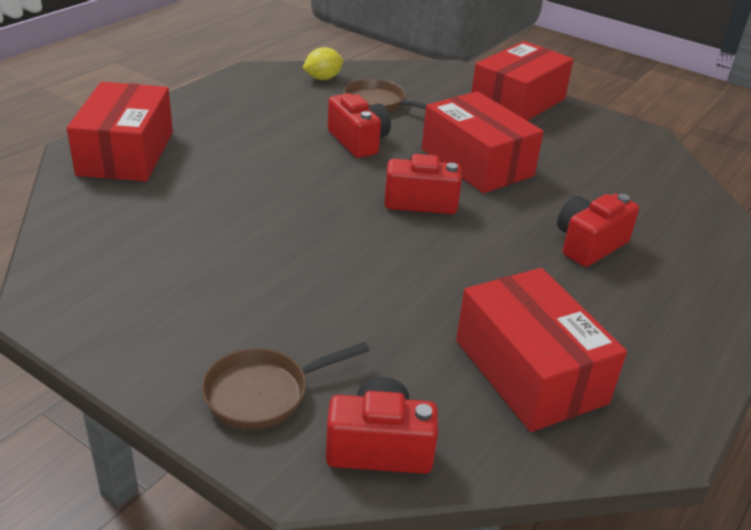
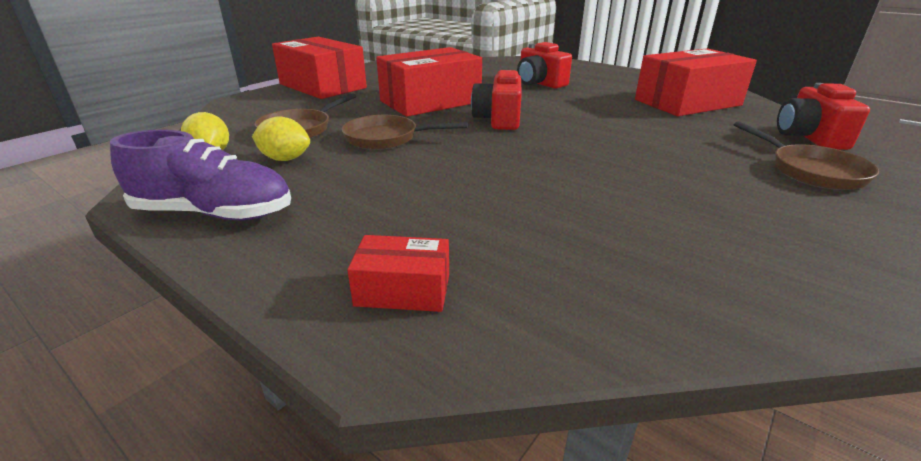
camera: 85 degrees left, 5 degrees down
(126, 153) = (403, 289): red box -> red box, size x0.48
(227, 93) = (215, 213): none -> purple shoe
(312, 104) = (285, 159): none -> yellow lemon
(358, 141) = (386, 138): red camera -> brown pan

